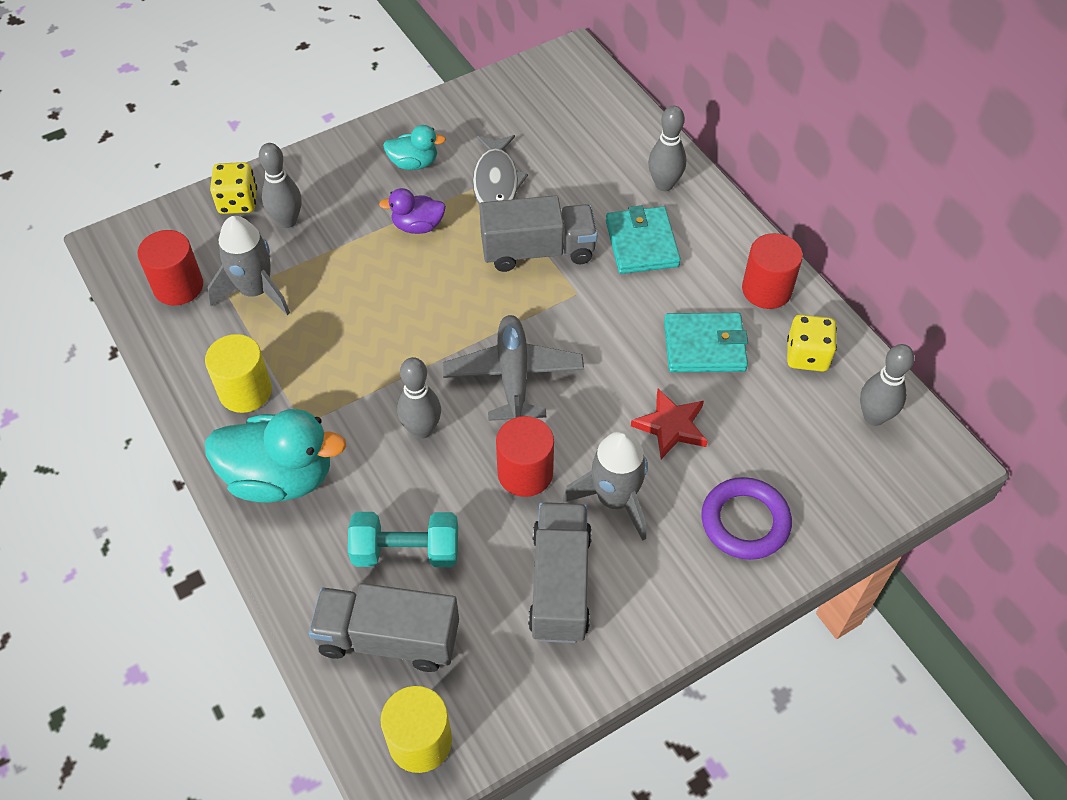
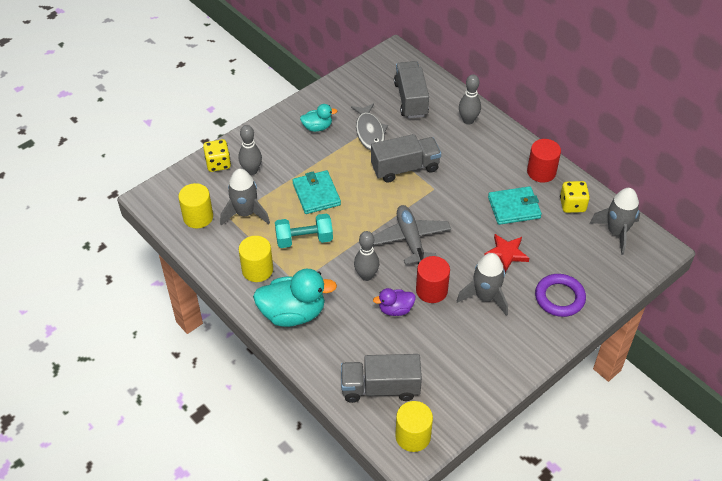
camera: 10 degrees left, 5 degrees down
(178, 286) = (198, 217): red cylinder -> yellow cylinder
(406, 551) = (376, 341): turquoise dumbbell -> turquoise dumbbell (304, 239)
(417, 226) = (330, 163): purple duck -> purple duck (395, 309)
(560, 584) = (467, 345): grey truck -> grey truck (411, 99)
(641, 243) = (464, 156): turquoise wallet -> turquoise wallet (316, 194)
(874, 417) = (616, 232): grey bowling pin -> grey rocket

